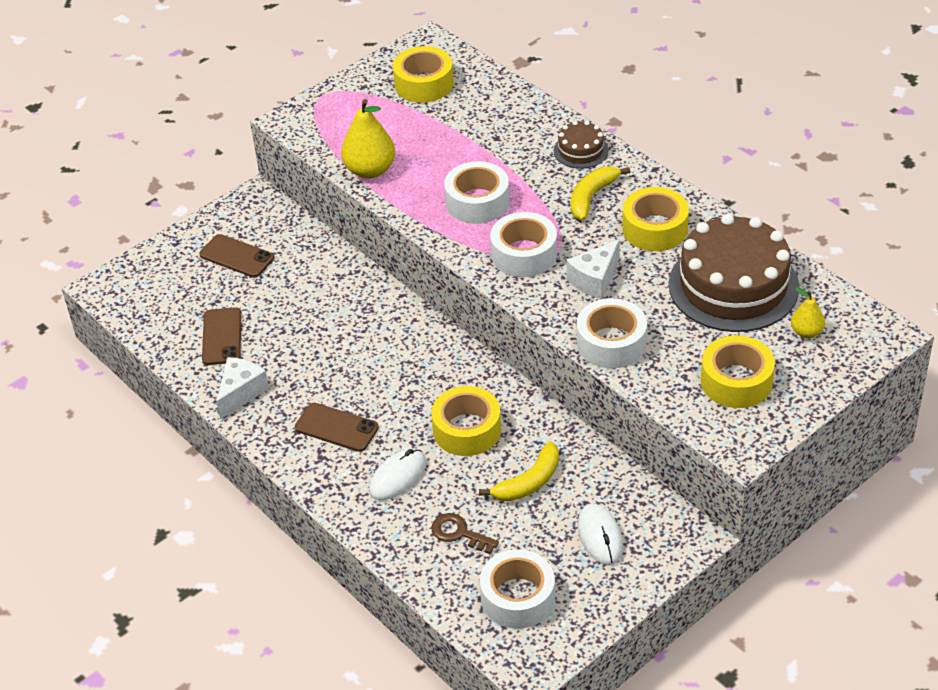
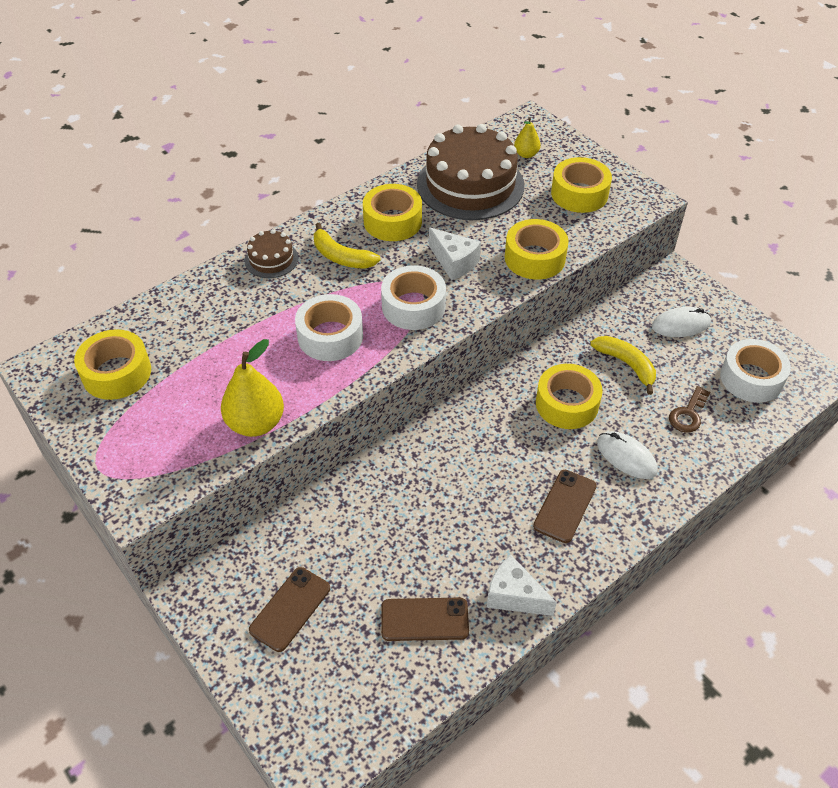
camera: 90 degrees left, 5 degrees up
(611, 343) = (534, 258): white tape -> yellow tape

